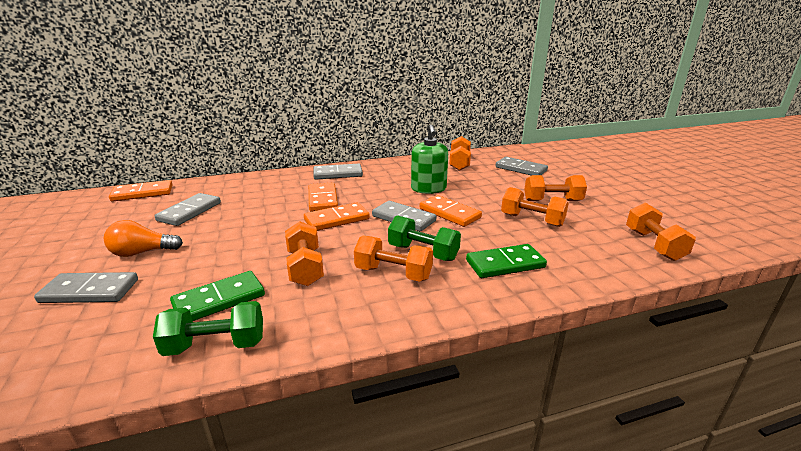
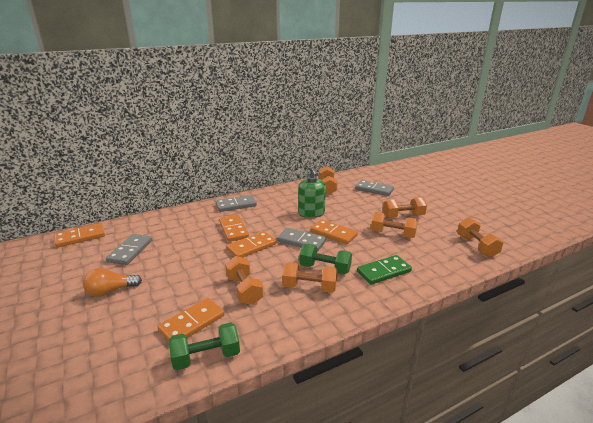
camera: 10 degrees left, 0 degrees up
(90, 291) = (87, 328): grey domino -> none
(219, 300) = (192, 323): green domino -> orange domino

